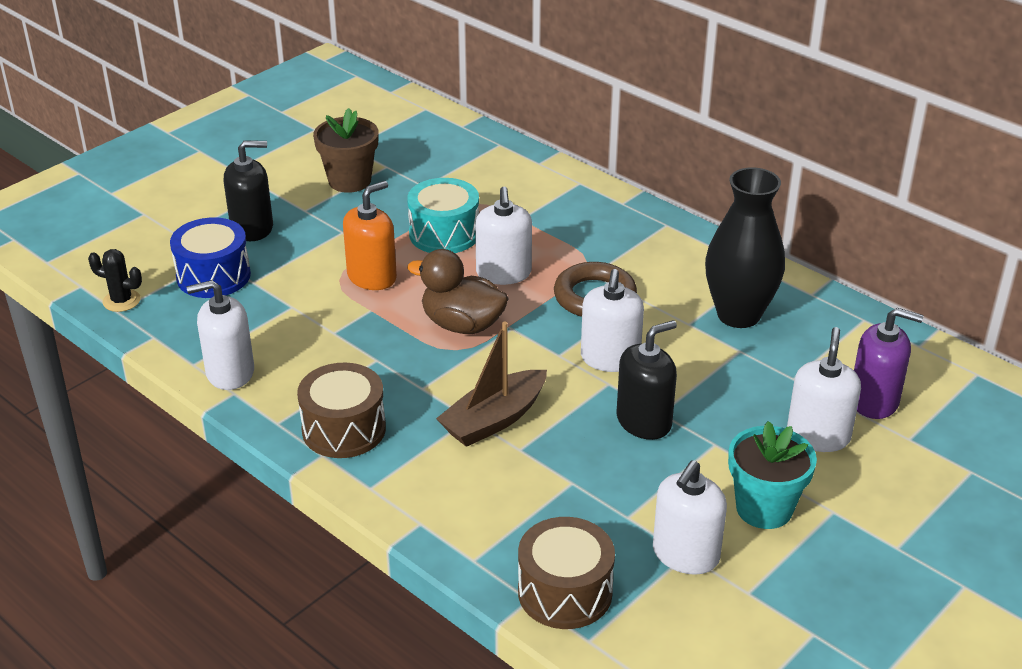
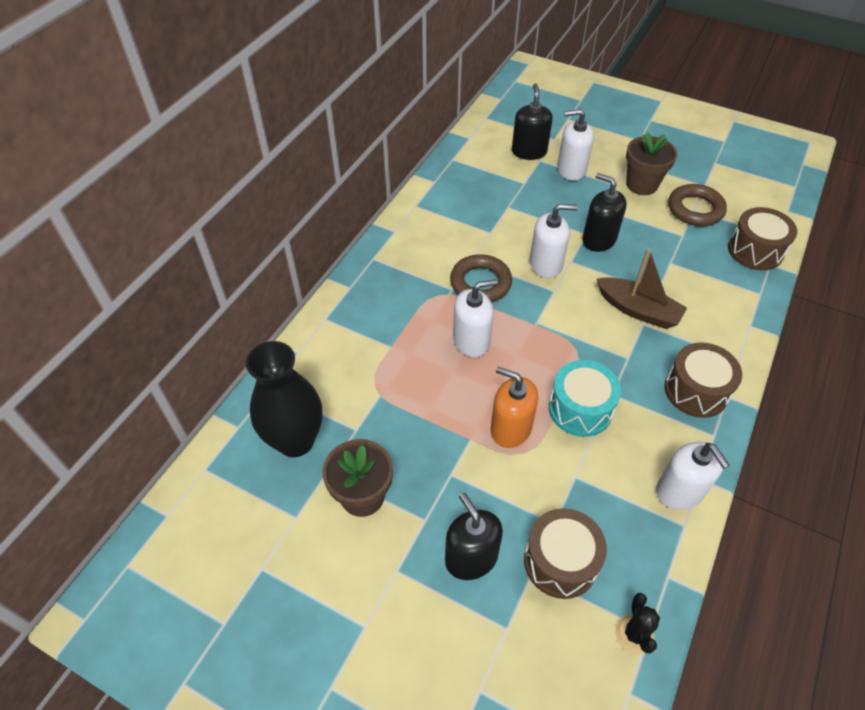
camera: 105 degrees left, 15 degrees up
(213, 276) = (560, 561): blue drum -> brown drum
(444, 234) = (430, 393): turquoise drum -> turquoise drum (580, 409)
(462, 325) = (546, 351): brown duck -> none
(685, 554) = (695, 209): white soap dispenser -> brown ring
(738, 315) = (471, 211): black vase -> black vase (295, 441)
(764, 508) = (641, 185): turquoise flower pot -> brown flower pot
(874, 400) = (529, 151): purple soap dispenser -> black soap dispenser

